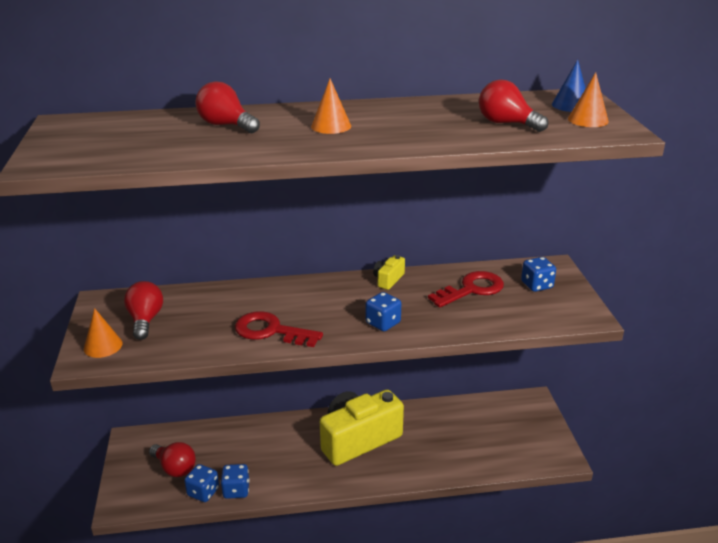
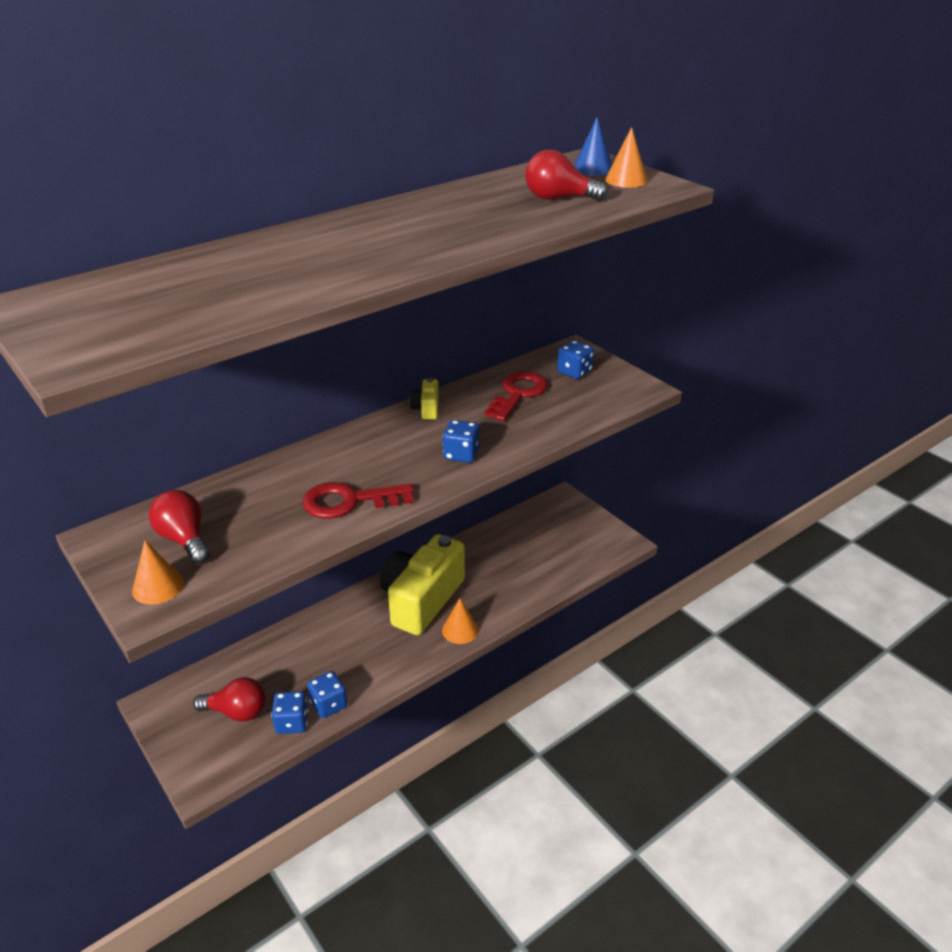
camera: 30 degrees left, 5 degrees up
(226, 125) = (259, 261): red light bulb -> none
(331, 126) = (384, 237): orange cone -> orange cone (460, 630)

